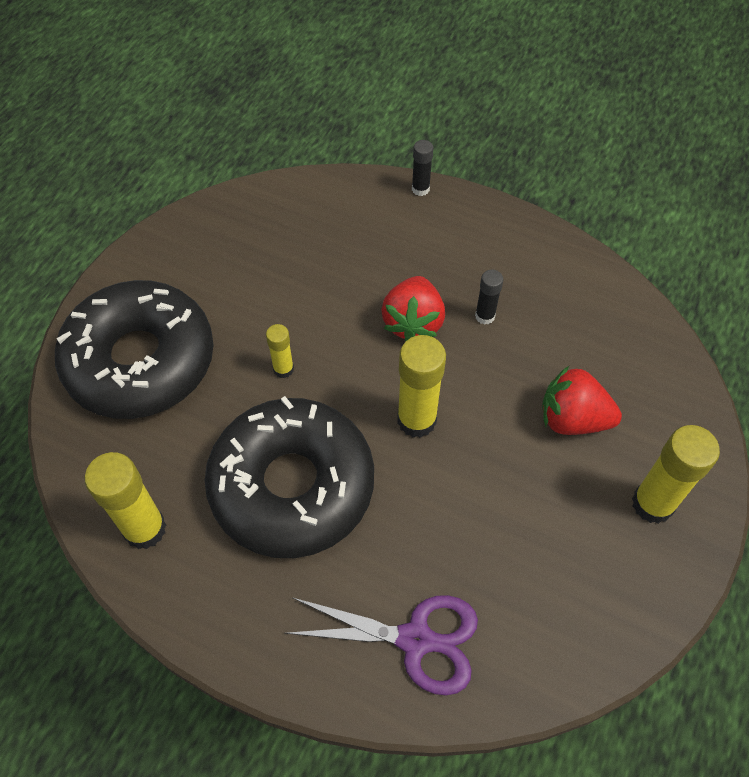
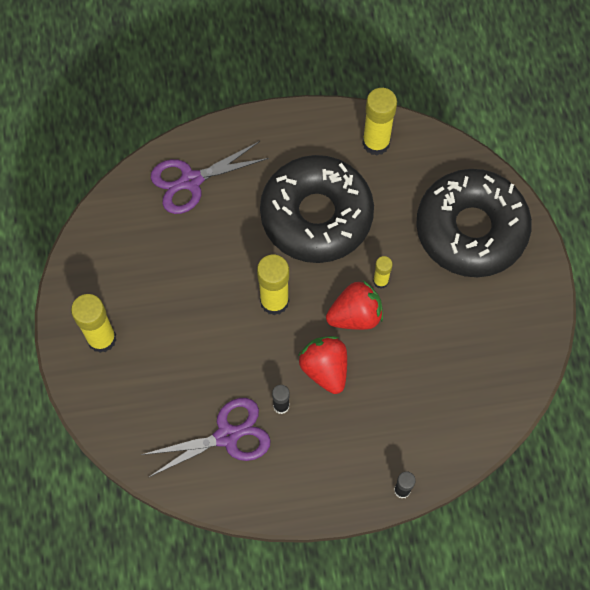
camera: 145 degrees right, 10 degrees up
(561, 322) = (227, 436): none -> purple scissors
(572, 419) = (179, 365): red strawberry -> red strawberry (355, 315)

